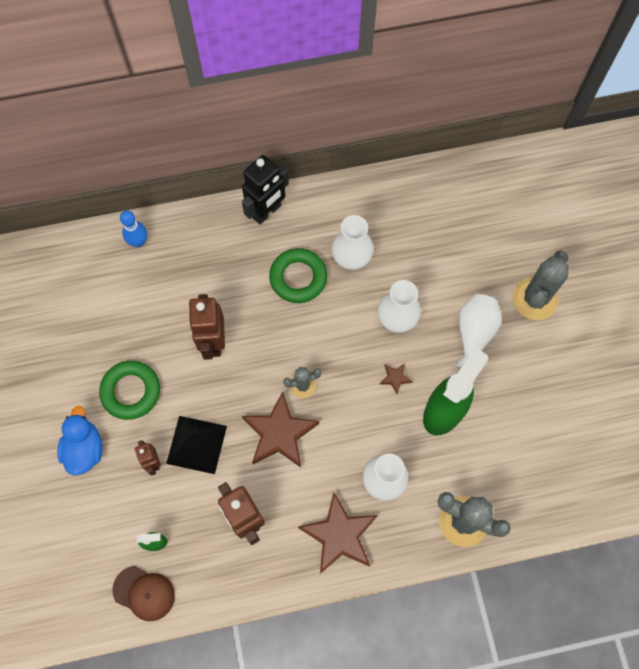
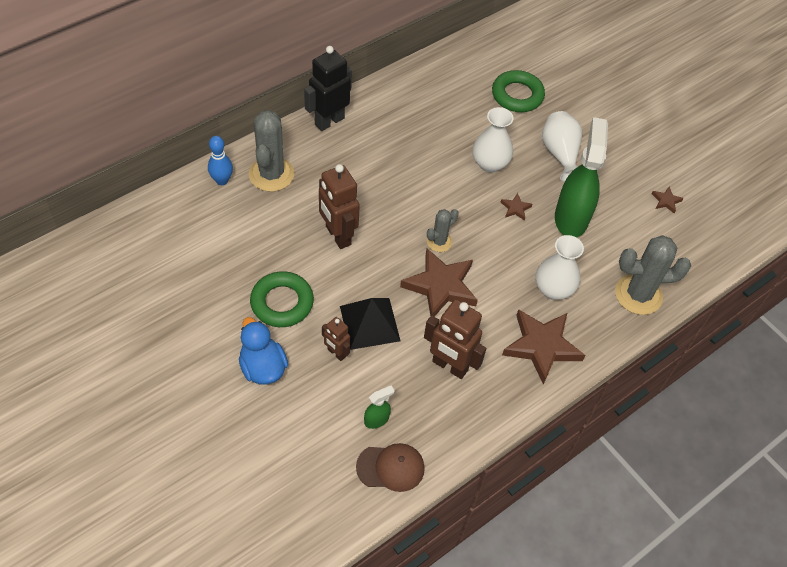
camera: 30 degrees left, 15 degrees down
(267, 212) = (329, 121): black robot -> black robot turned 150 degrees counterclockwise
(298, 278) = (386, 161): green ring -> green ring (517, 95)
(351, 257) = (424, 131): white vase -> none
(535, 299) = (592, 113): grey cactus -> grey cactus (271, 174)
(553, 430) = (666, 201): none -> brown star

